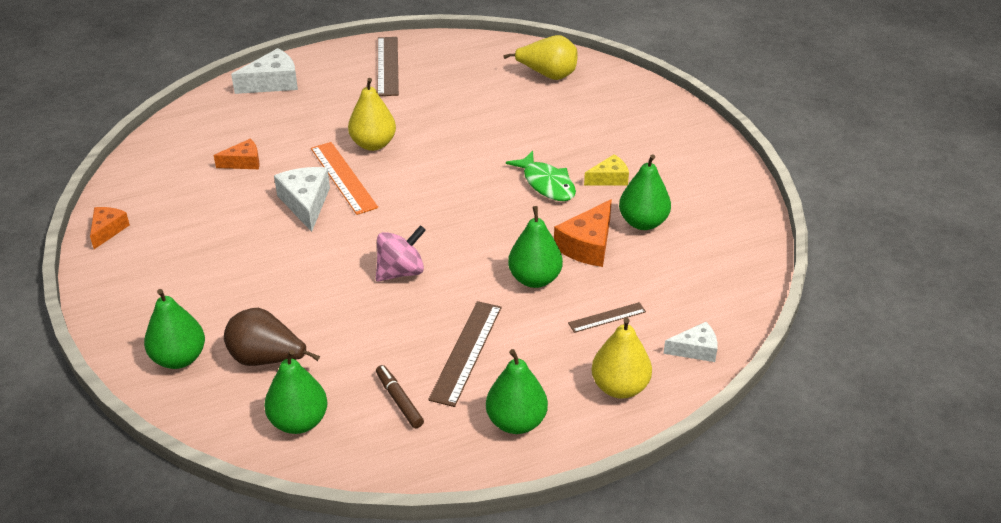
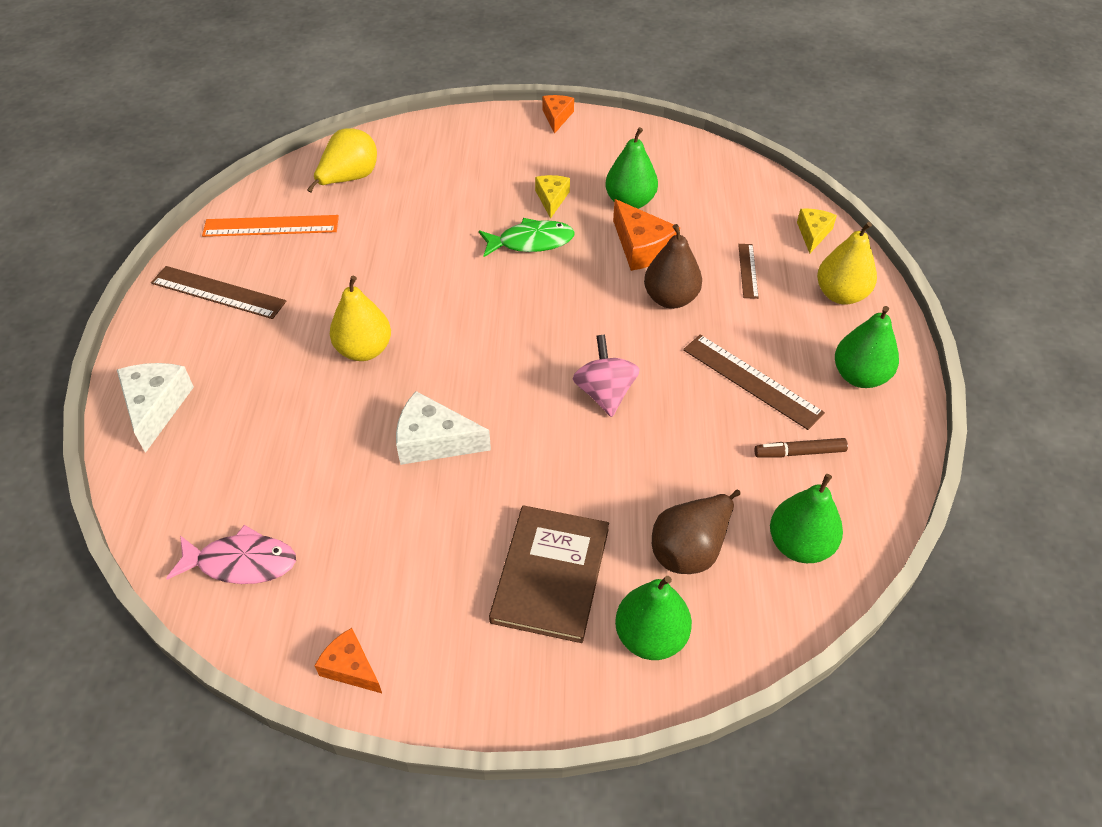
camera: 65 degrees left, 10 degrees up
(168, 161) = (241, 562): none -> pink fish
(213, 294) = (550, 575): none -> brown book
(243, 162) = (307, 480): orange cheese -> orange cheese (557, 117)
(343, 177) = (408, 394): orange ruler -> orange ruler (271, 226)
(535, 279) = (670, 298): green pear -> brown pear
(695, 349) = (813, 233): white cheese -> yellow cheese

